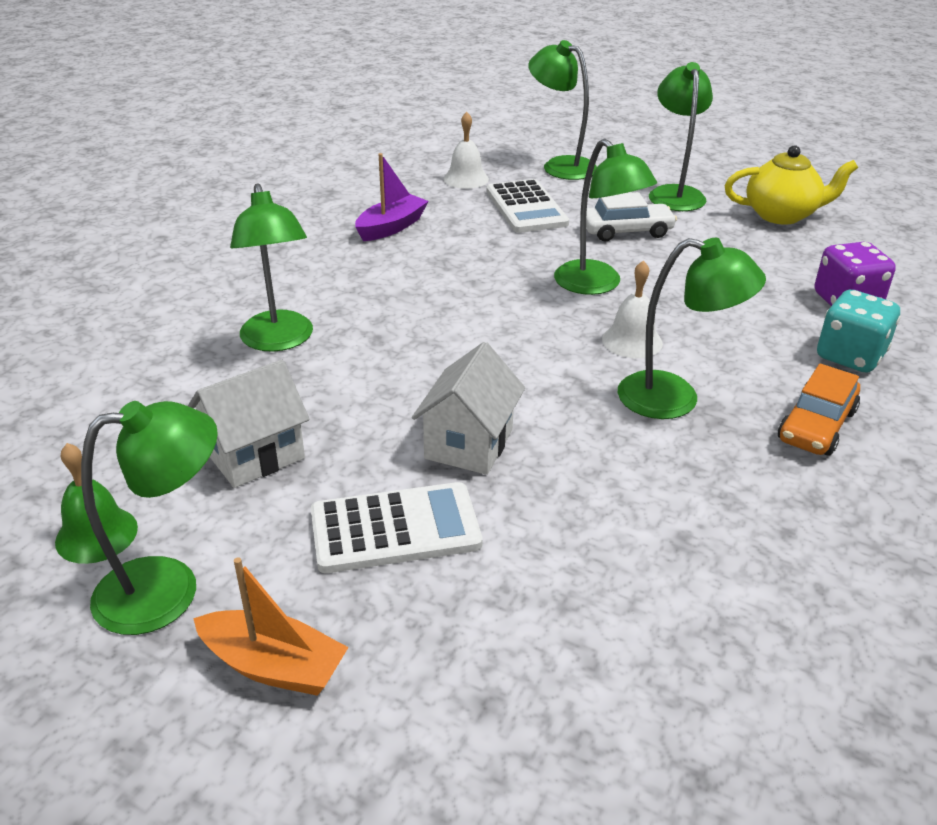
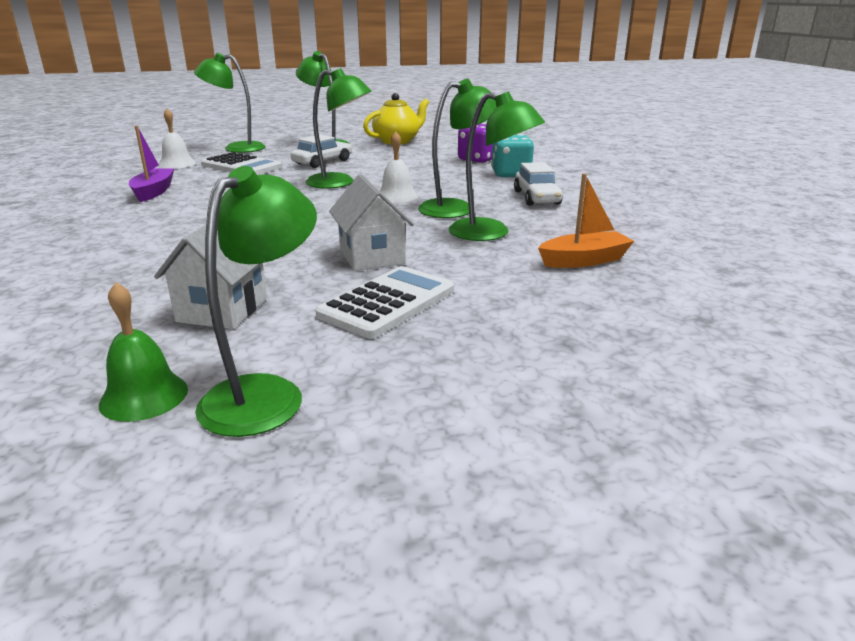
camera: 40 degrees left, 10 degrees down
(274, 666) = (415, 389): orange boat -> orange boat (584, 260)
(279, 341) = (148, 257): green lamp -> green lamp (490, 233)
(816, 425) = (536, 198): orange car -> white car

